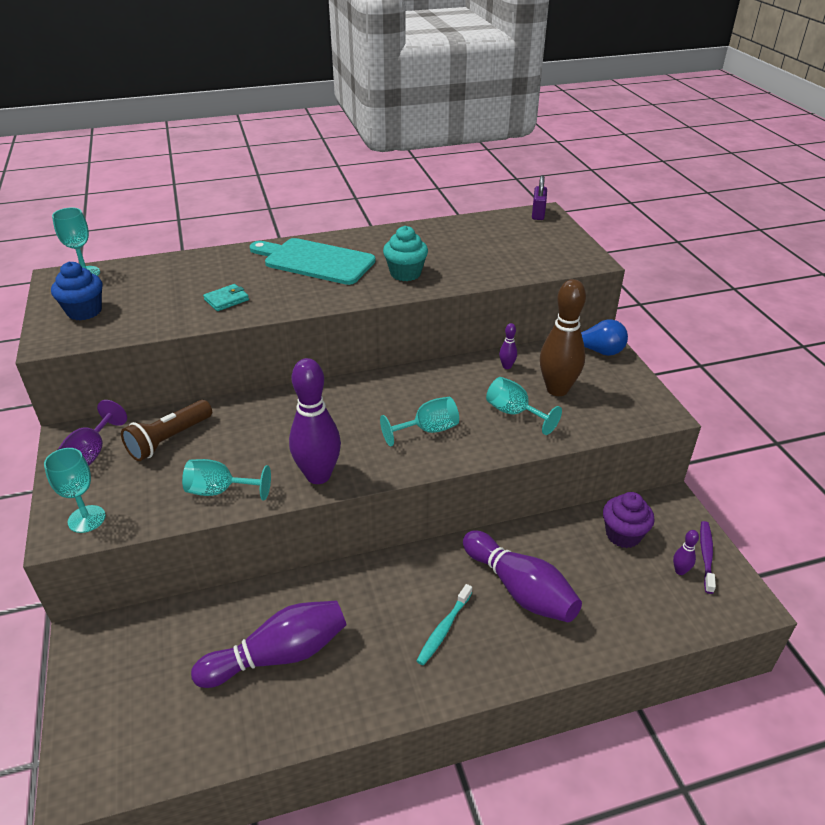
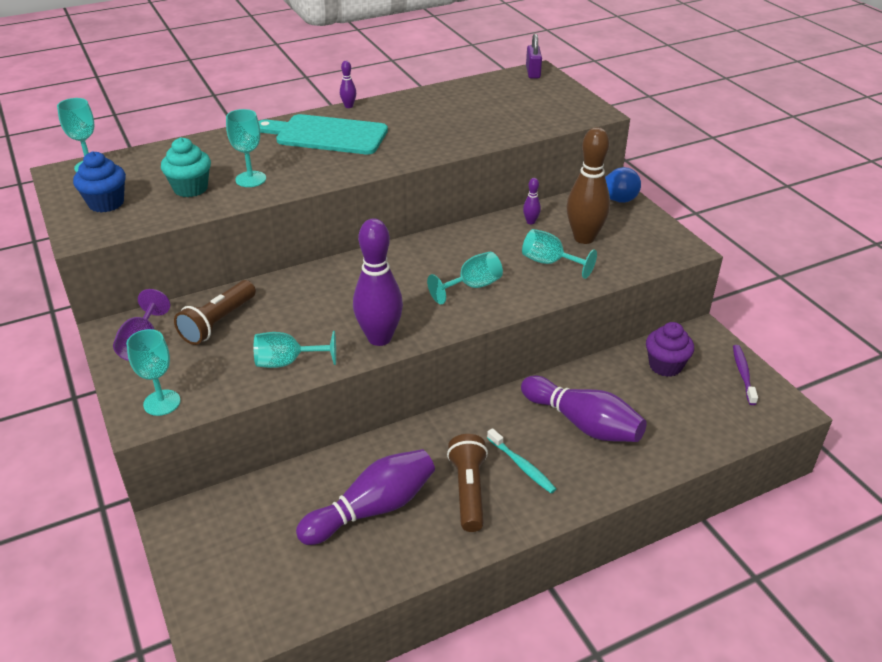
camera: 10 degrees left, 0 degrees up
(226, 300) = (250, 179): turquoise wallet -> turquoise goblet
(381, 649) = (468, 490): none -> brown flashlight
(405, 273) = (422, 139): turquoise cupcake -> turquoise cupcake (190, 188)
(444, 629) = (522, 466): turquoise toothbrush -> turquoise toothbrush turned 60 degrees counterclockwise
(680, 571) = (723, 390): purple bowling pin -> purple bowling pin (348, 106)

